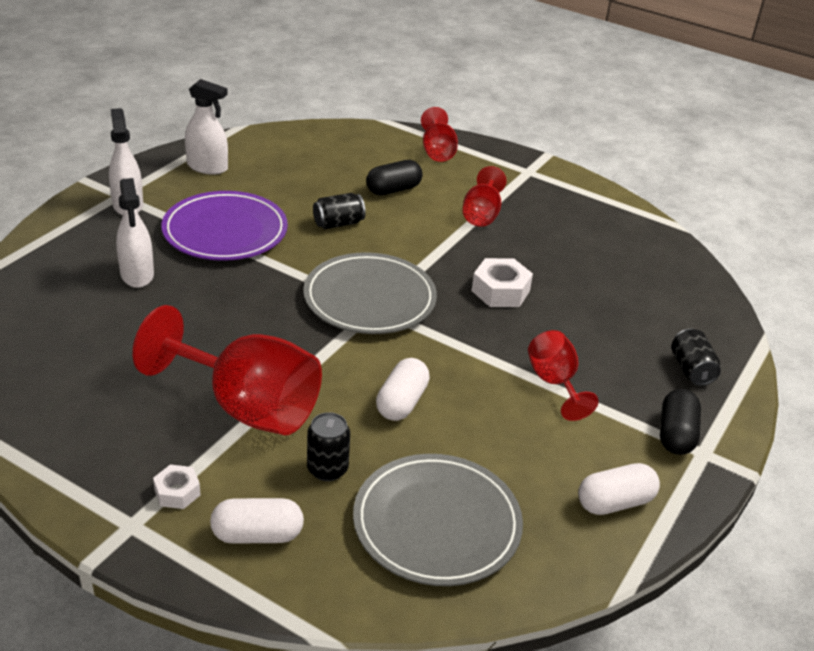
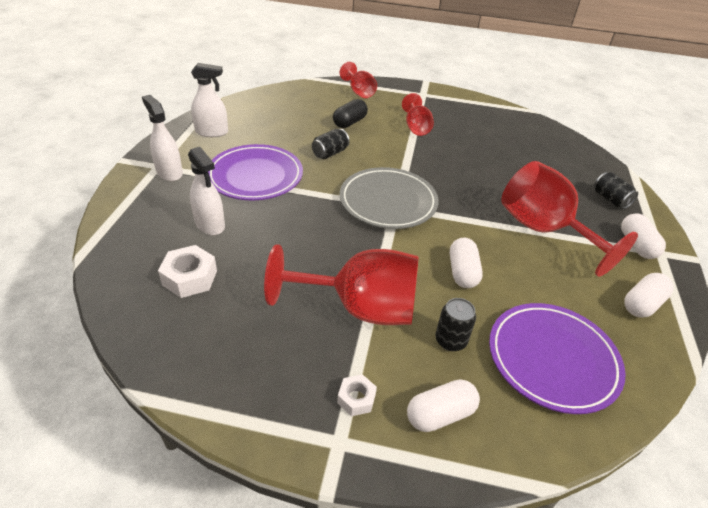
camera: 20 degrees left, 5 degrees up
(436, 524) = (552, 359): grey plate -> purple plate
(500, 291) = (465, 175): white nut -> white nut (190, 278)
(554, 383) = (543, 230): red goblet -> red goblet, size x1.86
(675, 434) = (637, 245): black capsule -> white capsule

